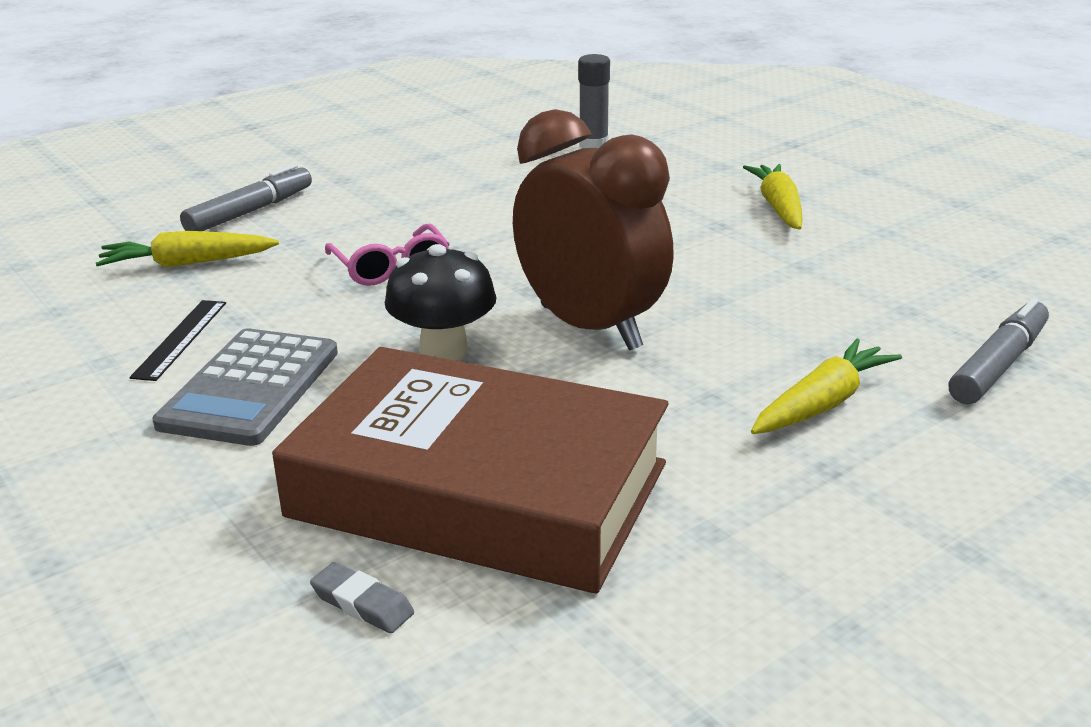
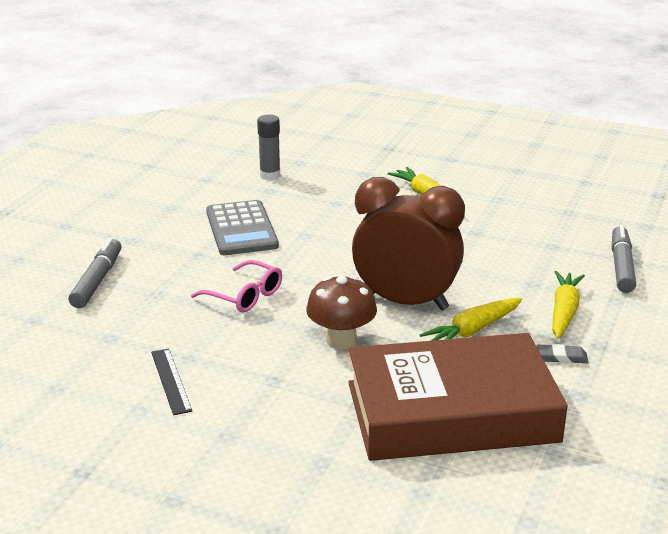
camera: 30 degrees left, 0 degrees up
(187, 263) = (104, 329): yellow carrot -> yellow carrot (473, 331)
(250, 388) = (256, 397): grey calculator -> grey calculator (241, 229)
(362, 603) = (462, 487): grey eraser -> grey eraser (561, 357)
(444, 351) = (341, 340): black mushroom -> brown mushroom

